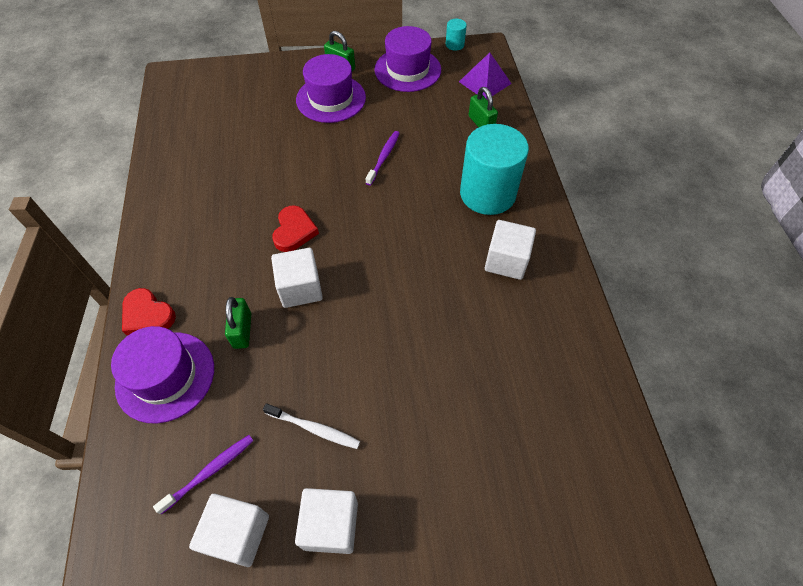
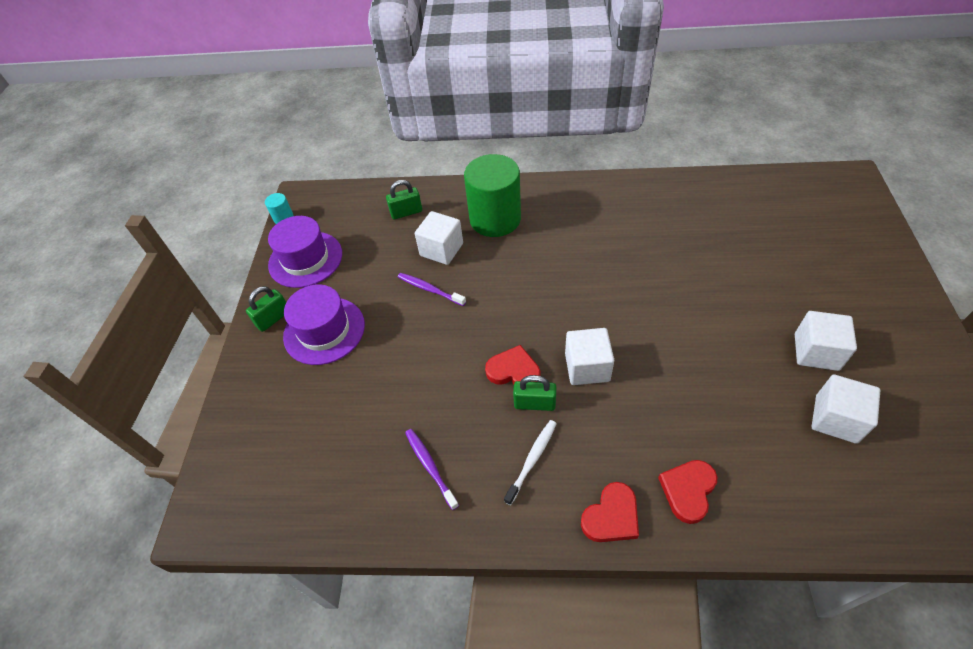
camera: 75 degrees left, 5 degrees down
(165, 376) = (688, 491): purple hat -> red heart
(209, 472) = (785, 444): purple toothbrush -> purple toothbrush (430, 467)
(242, 330) = (634, 418): green padlock -> green padlock (534, 403)
(314, 428) = (735, 360): white toothbrush -> white toothbrush (532, 460)
(485, 82) = (350, 202): purple pyramid -> none
(487, 193) = (495, 219): turquoise cylinder -> green cylinder
(506, 261) = (571, 217): white cube -> white cube (441, 249)

